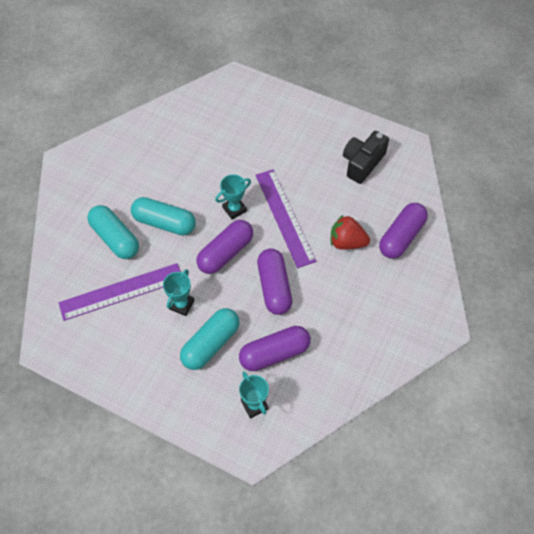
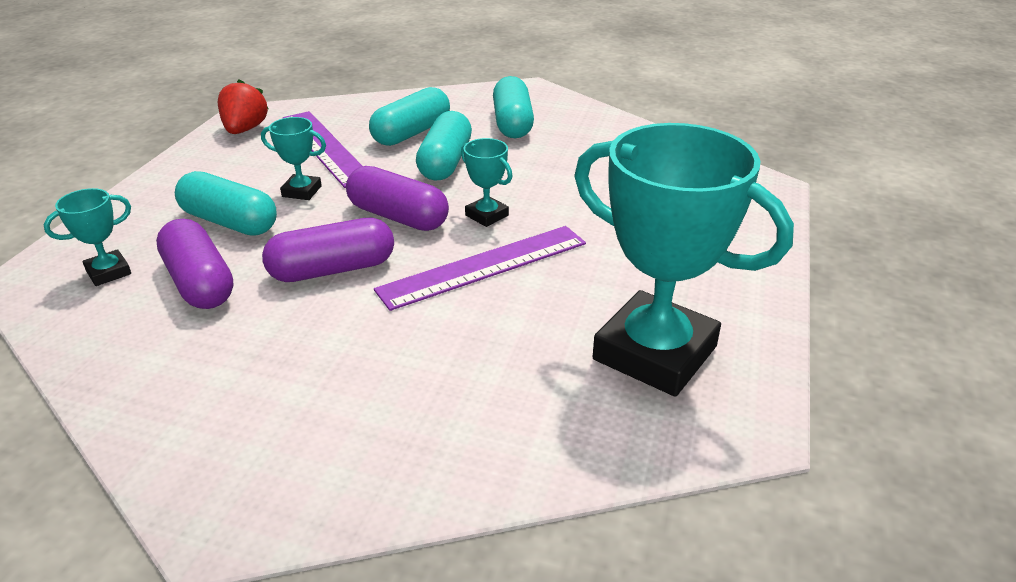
camera: 80 degrees right, 25 degrees down
(119, 179) = (512, 123): none -> turquoise capsule
(347, 242) = (441, 346): red strawberry -> red strawberry (245, 130)
(362, 163) = (655, 353): black camera -> turquoise trophy
(401, 237) = (470, 430): purple capsule -> none

